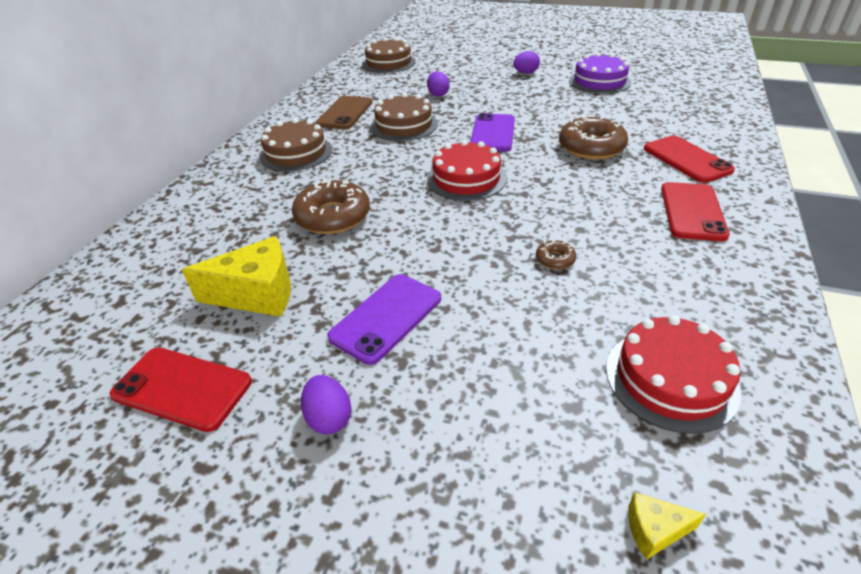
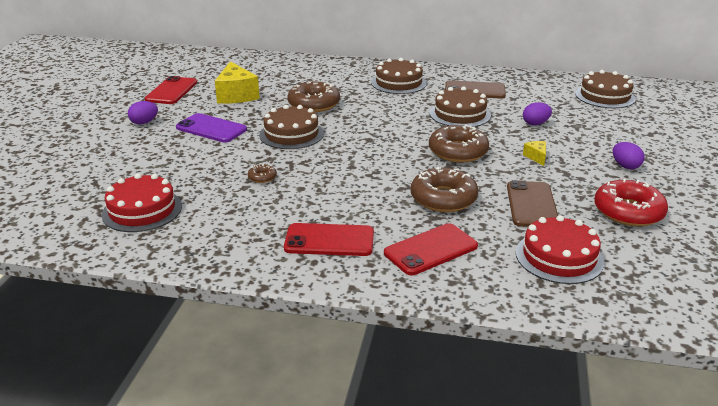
camera: 80 degrees right, 10 degrees down
(427, 236) = (291, 134): none -> brown cake
(466, 179) = (371, 143): red cake -> red cake (559, 257)
(493, 133) = (458, 151): purple phone -> brown donut
(595, 112) = (532, 205): none -> brown phone
(599, 81) = (628, 212): purple cake -> red donut
(655, 530) = (54, 197): yellow cheese -> yellow cheese (536, 157)

